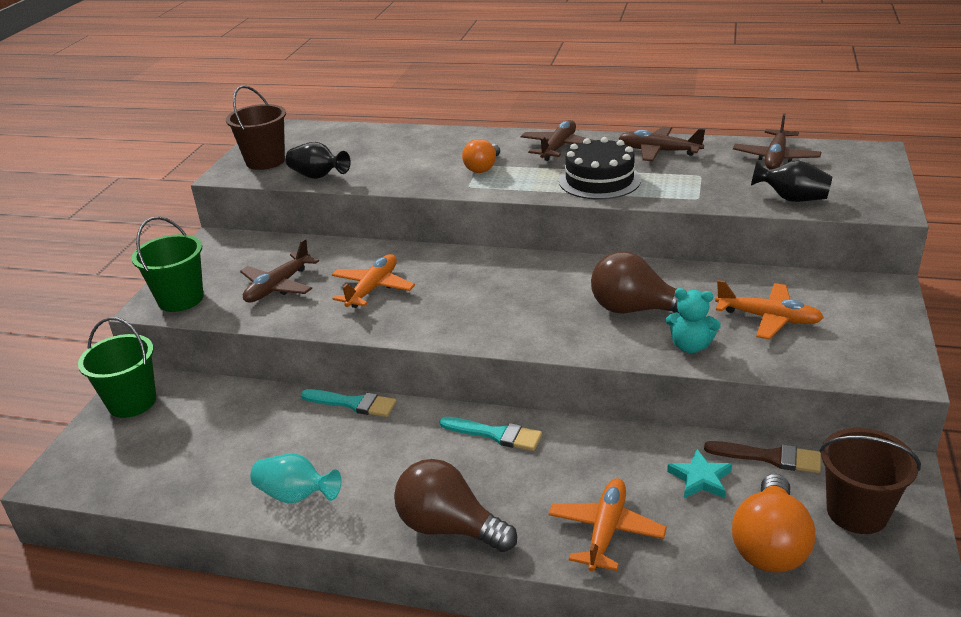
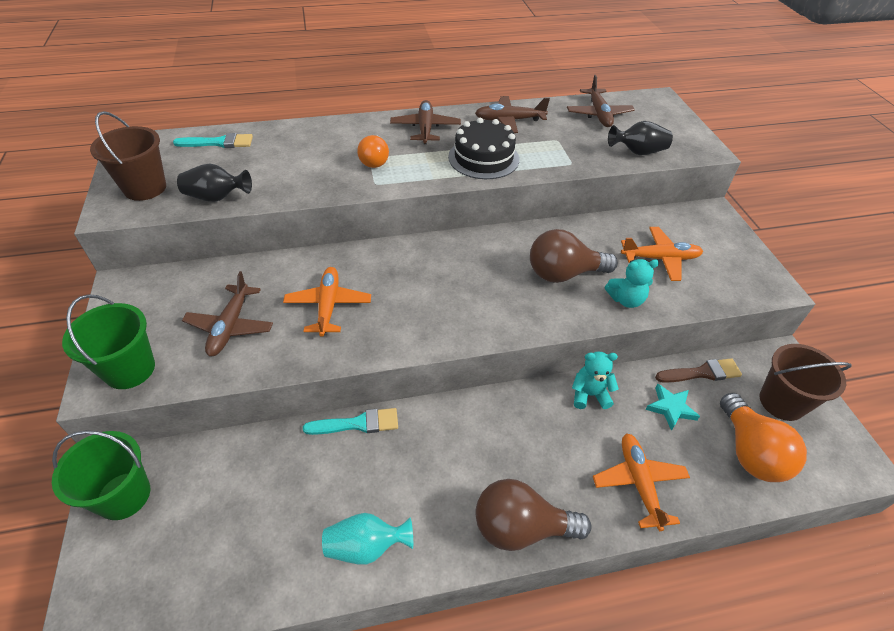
camera: 30 degrees left, 15 degrees up
(495, 434) = (499, 416): turquoise brush -> turquoise brush (219, 143)
(610, 442) = (589, 394): none -> turquoise teddy bear

